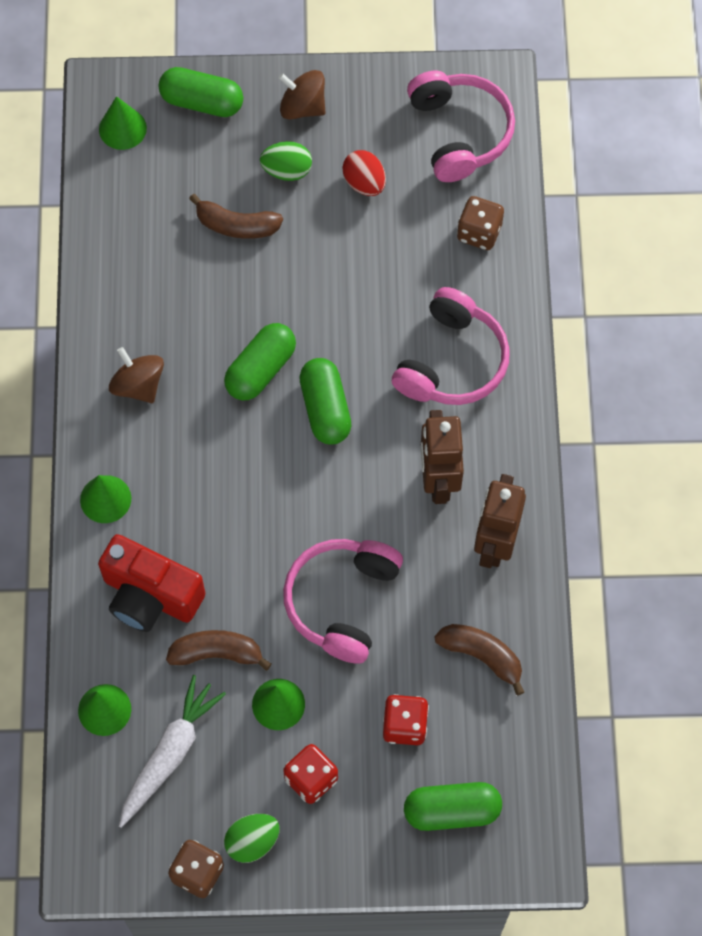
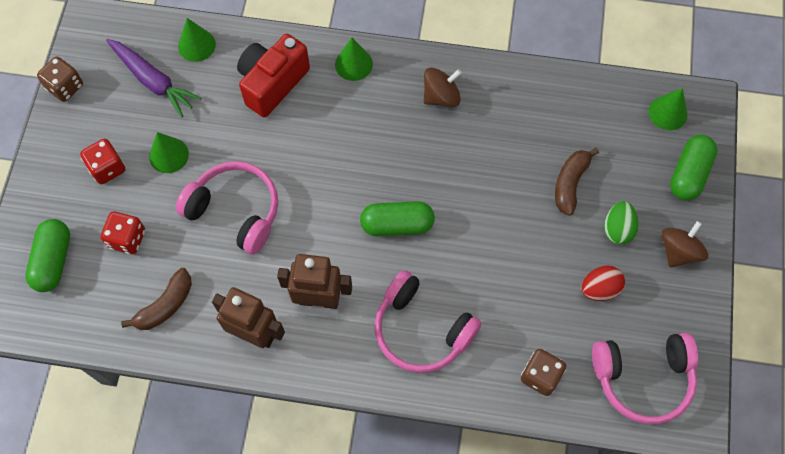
camera: 100 degrees right, 0 degrees up
(170, 754) = (153, 81): white carrot -> purple carrot
(217, 653) = (218, 120): brown banana -> none
(252, 841) = (75, 124): green egg -> none
(261, 369) = (439, 182): green capsule -> none

